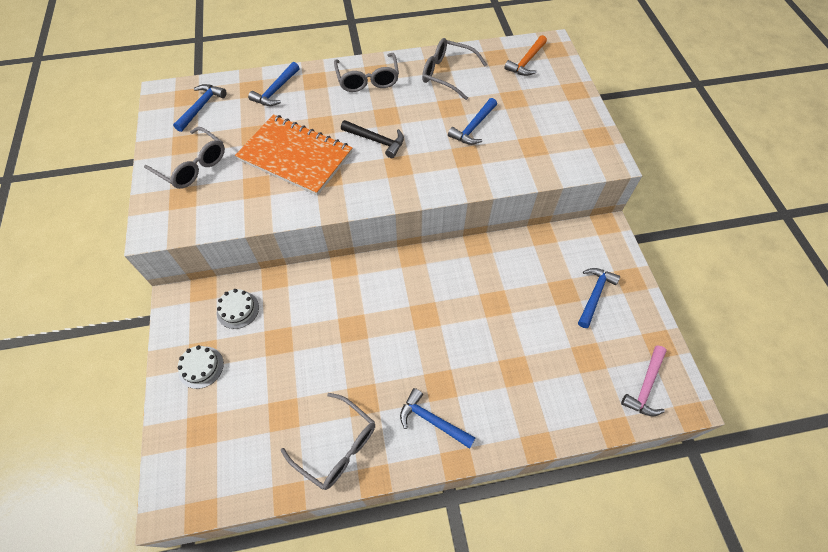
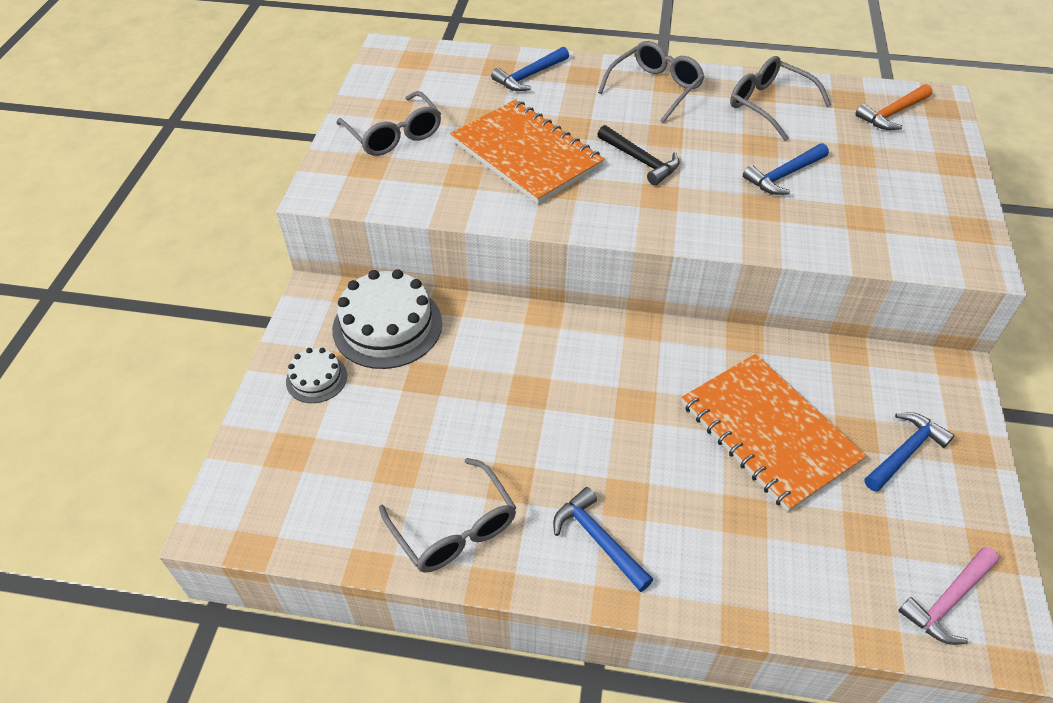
camera: 20 degrees right, 10 degrees down
(201, 107) = (429, 74): blue hammer -> none
(238, 309) = (387, 326): white cake -> white cake, size x1.90
(367, 79) = (655, 88): grey glasses -> grey glasses turned 150 degrees counterclockwise
(512, 308) = (769, 432): none -> orange notebook

